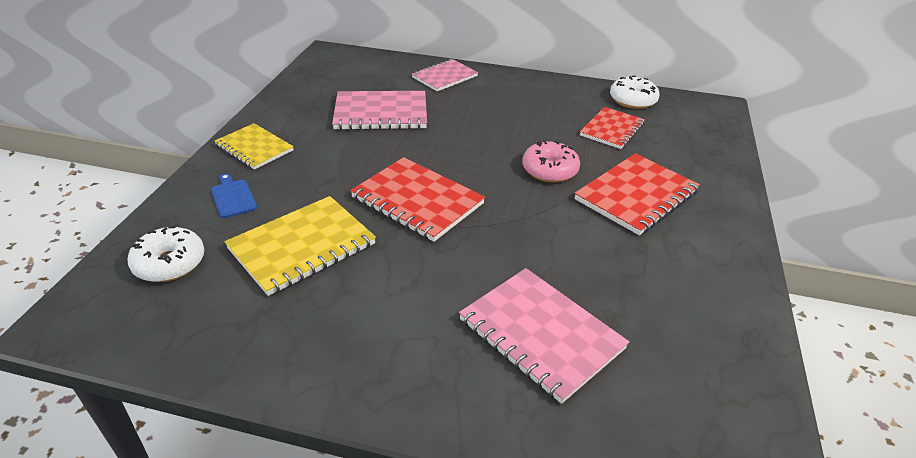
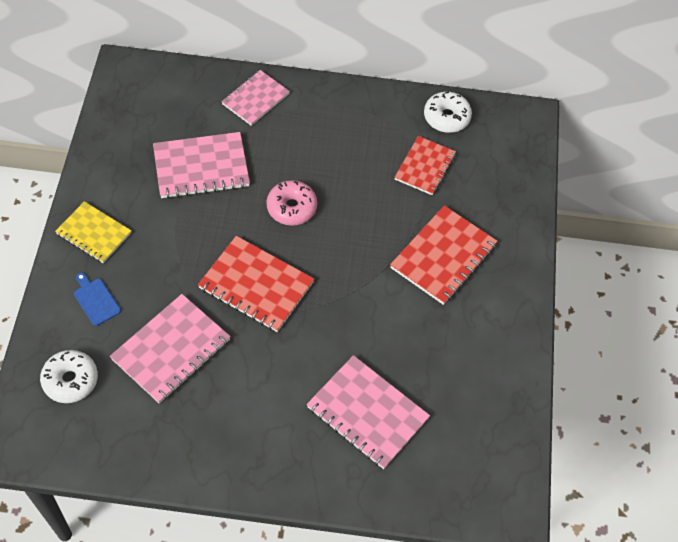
camera: 10 degrees left, 20 degrees up
(302, 246) = (171, 349): yellow notebook -> pink notebook
(549, 170) = (368, 232): pink donut -> pink donut (291, 208)

